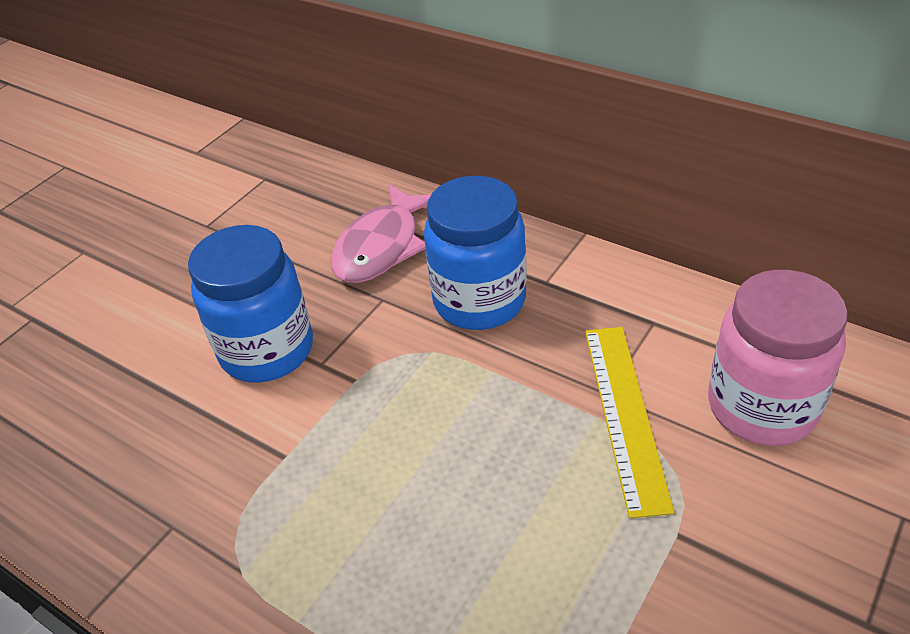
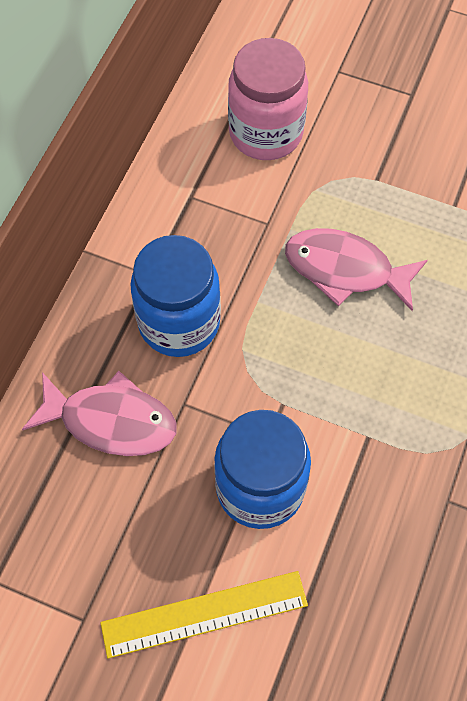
camera: 105 degrees left, 20 degrees up
(522, 468) = (345, 270): none -> pink fish
(625, 414) = (286, 211): yellow ruler -> yellow ruler (204, 614)

